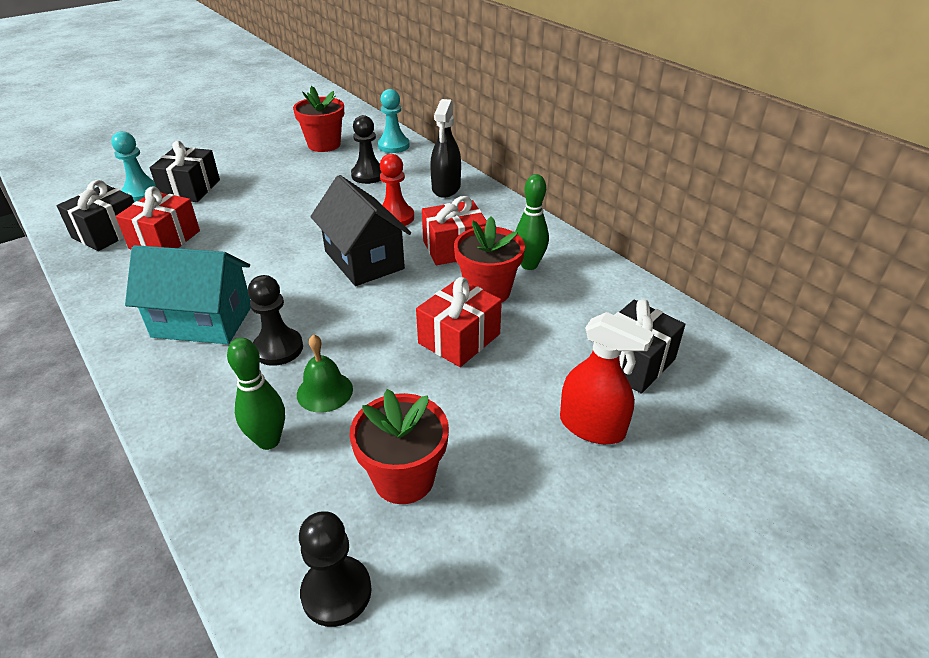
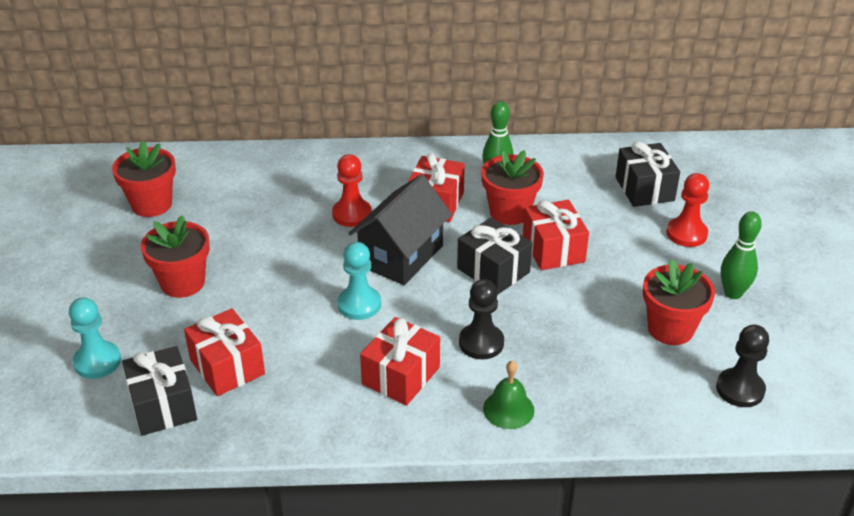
camera: 55 degrees left, 0 degrees up
(190, 189) = (135, 323): black gift -> black gift (493, 270)
(202, 321) = (401, 376): turquoise house -> red gift
(248, 187) = (182, 283): none -> red flower pot
(268, 441) = (586, 379): green bowling pin -> green bowling pin (733, 293)
(324, 391) = (555, 335): green bell -> green bell (508, 409)
(364, 260) = (401, 256): black house -> black house turned 60 degrees counterclockwise
(368, 175) = (255, 201): black pawn -> none
(393, 146) = (214, 164): turquoise pawn -> turquoise pawn (359, 304)
(446, 188) = (334, 168): black spray bottle -> none
(592, 426) = (686, 234): red spray bottle -> red pawn

